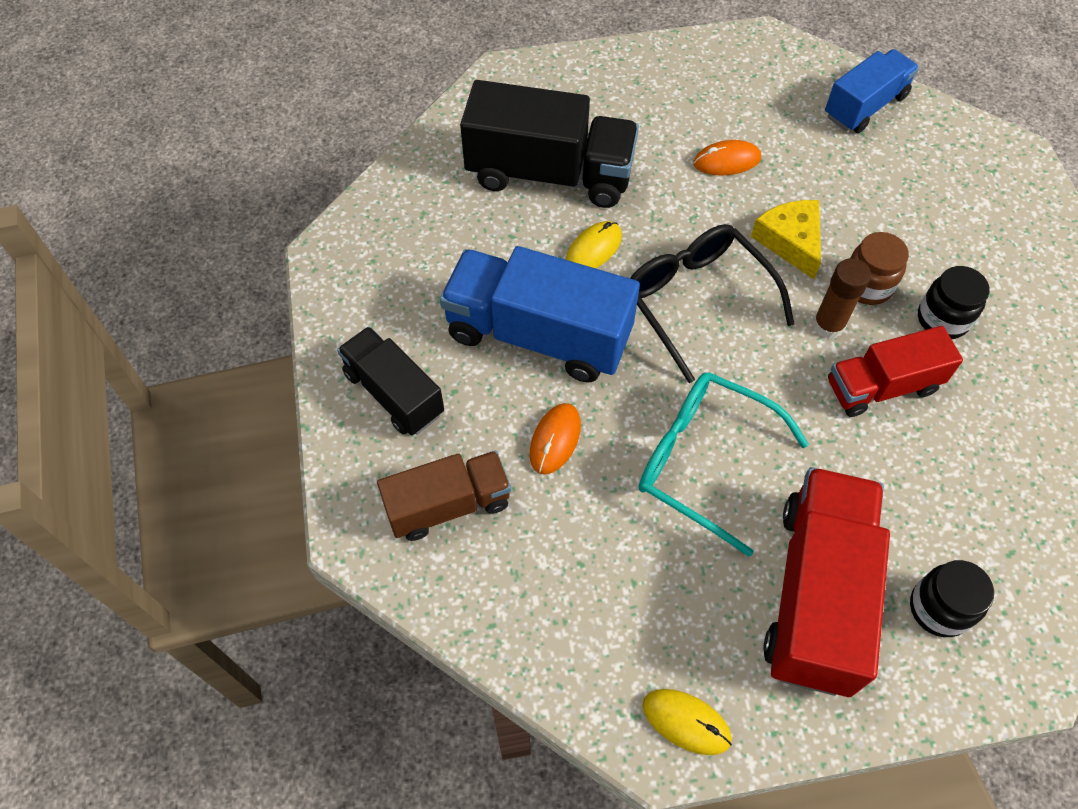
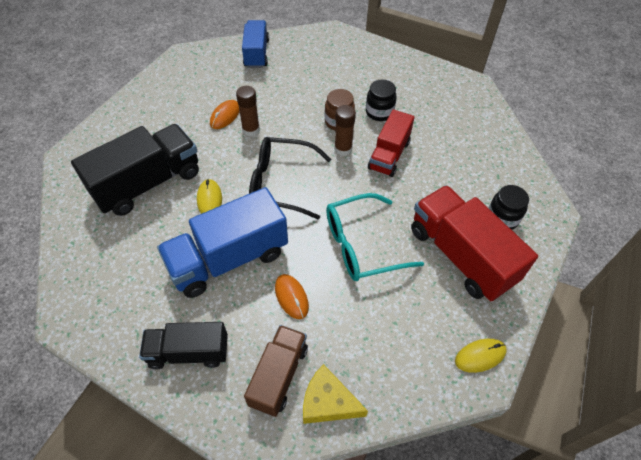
camera: 50 degrees left, 5 degrees down
(738, 204) = (251, 130): none -> brown glue stick
(790, 241) = (290, 128): yellow cheese -> yellow cheese (328, 402)

